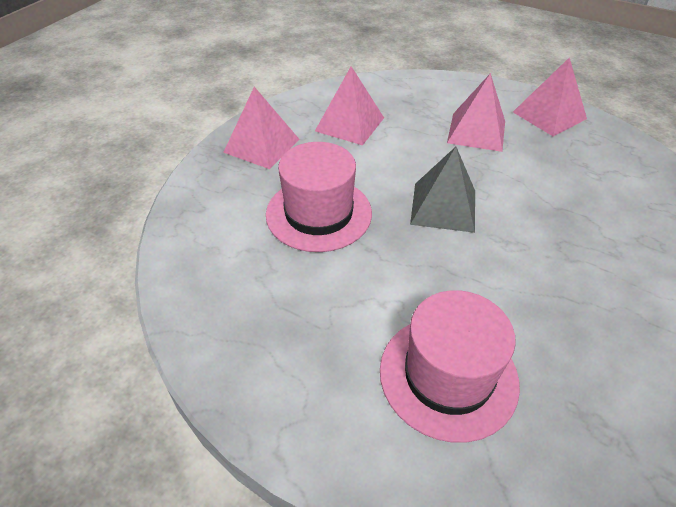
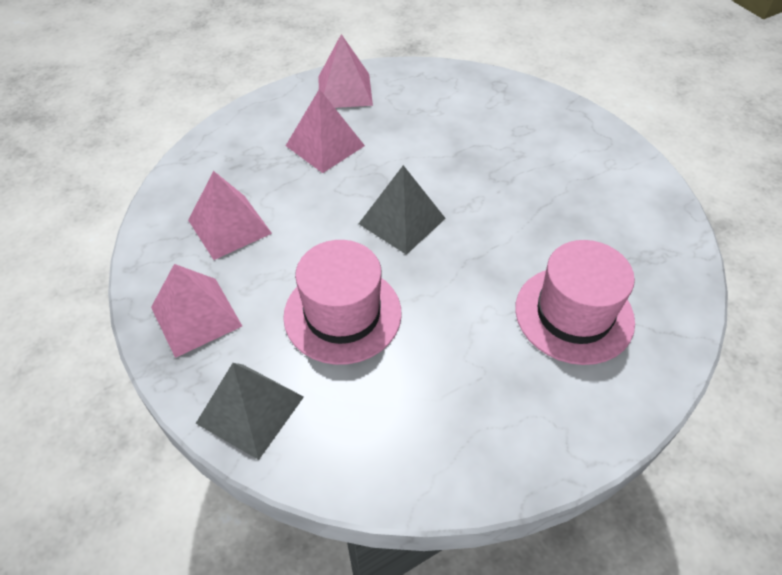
camera: 60 degrees left, 5 degrees up
(204, 204) = (250, 409): none -> grey pyramid

